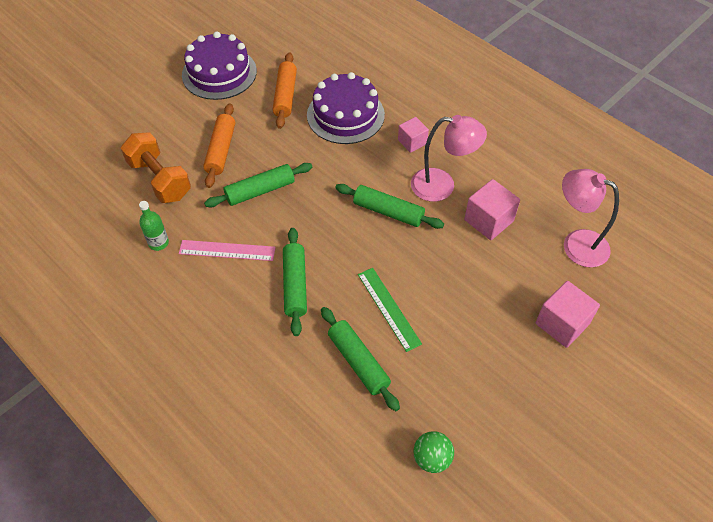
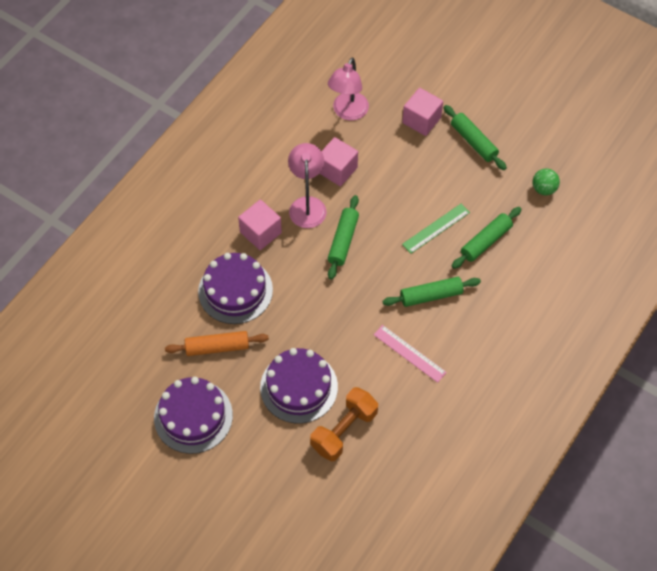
camera: 100 degrees left, 5 degrees up
(158, 243) = (414, 410): green bottle -> none
(221, 150) = (299, 387): orange rolling pin -> purple cake
(227, 250) = (409, 353): pink ruler -> pink ruler turned 45 degrees counterclockwise
(260, 191) = (340, 342): green rolling pin -> green rolling pin (473, 142)
(412, 142) = (260, 232): pink cube -> pink cube, size x1.56

